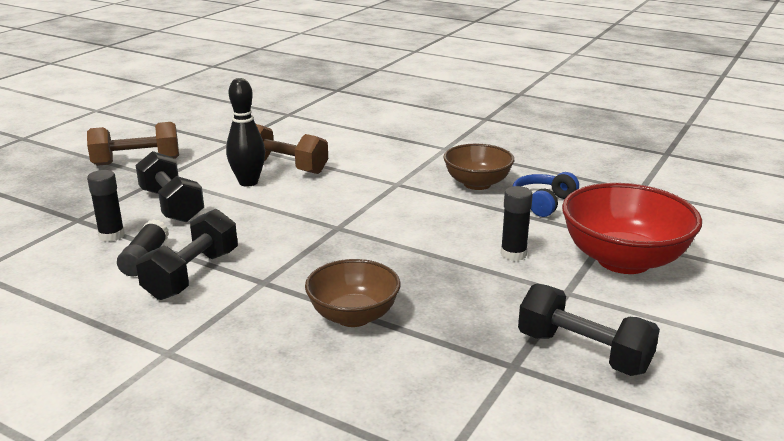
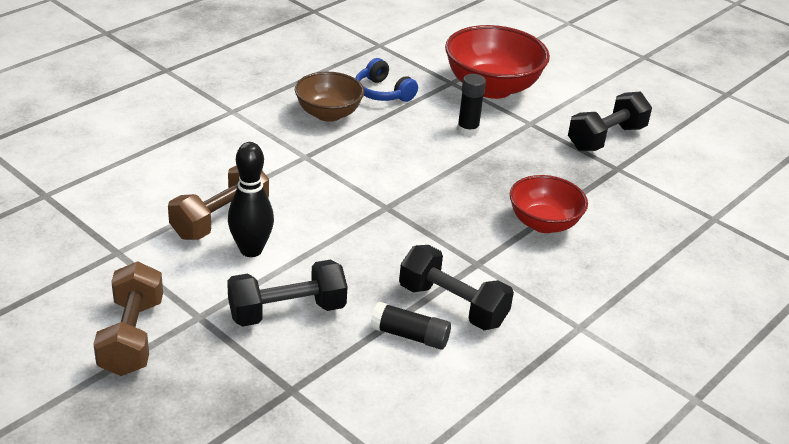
camera: 80 degrees left, 10 degrees up
(111, 235) = (346, 360): black glue stick -> none
(353, 316) = (543, 223): brown bowl -> red bowl

